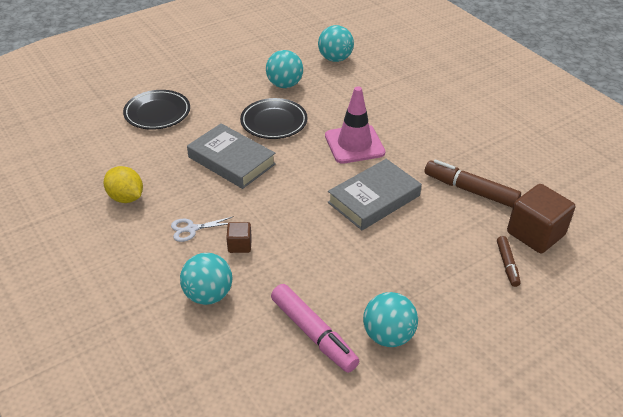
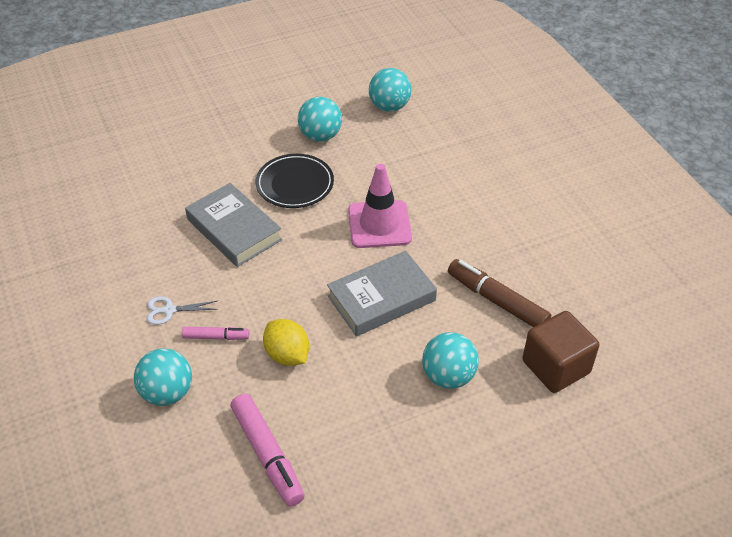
camera: 10 degrees right, 5 degrees up
(126, 197) = (108, 262): yellow lemon -> yellow lemon (287, 355)
(157, 113) = (167, 158): black plate -> none
(239, 245) = (216, 337): brown cube -> pink marker
(388, 335) = (348, 469): turquoise ball -> turquoise ball (448, 376)
(507, 264) = (510, 401): brown marker -> none

